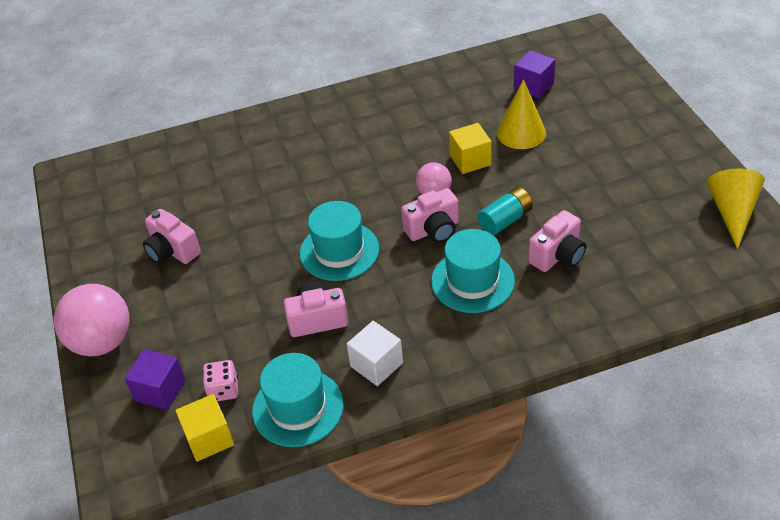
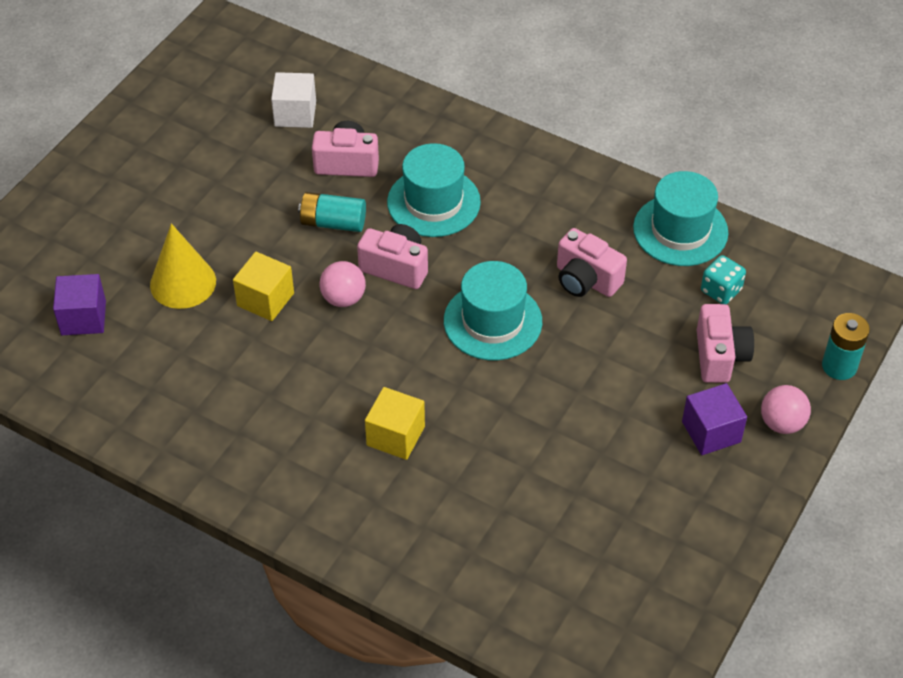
camera: 135 degrees left, 5 degrees up
(94, 409) = (839, 366): none -> turquoise battery
(102, 342) = (782, 423): pink ball -> pink ball, size x0.56
(160, 390) = (771, 334): purple cube -> purple cube (711, 432)
(172, 251) = (631, 463): pink camera -> pink camera (719, 356)
(209, 438) = (768, 265): yellow cube -> yellow cube (395, 436)
(223, 390) = (721, 291): pink dice -> turquoise dice
(376, 364) = (587, 209): white cube -> white cube (295, 114)
(732, 212) = (184, 80): yellow cone -> none

